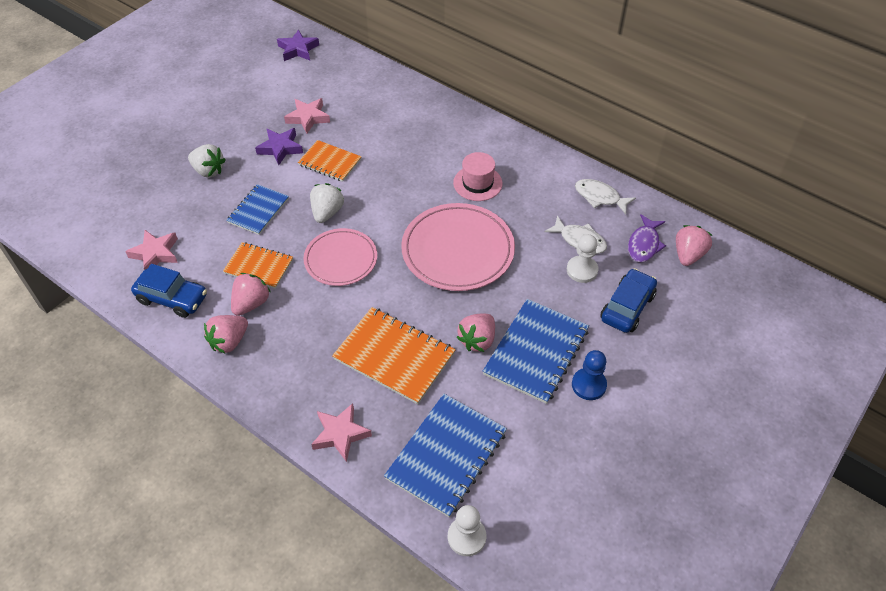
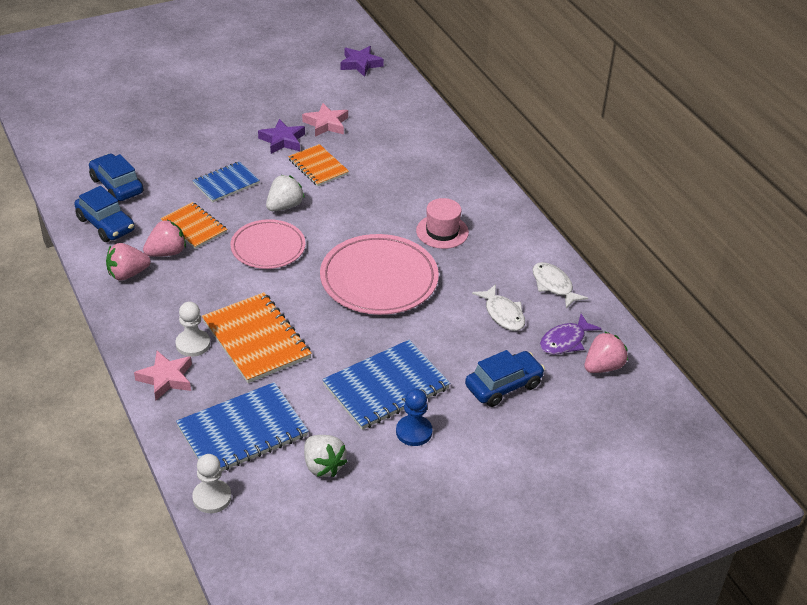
camera: 25 degrees right, 10 degrees down
(155, 254) = (117, 186): pink star -> blue car
(208, 171) = (207, 137): white strawberry -> white strawberry (323, 466)
(477, 340) = (340, 356): pink strawberry -> none
(582, 270) = (484, 339): white pawn -> white pawn (193, 344)

